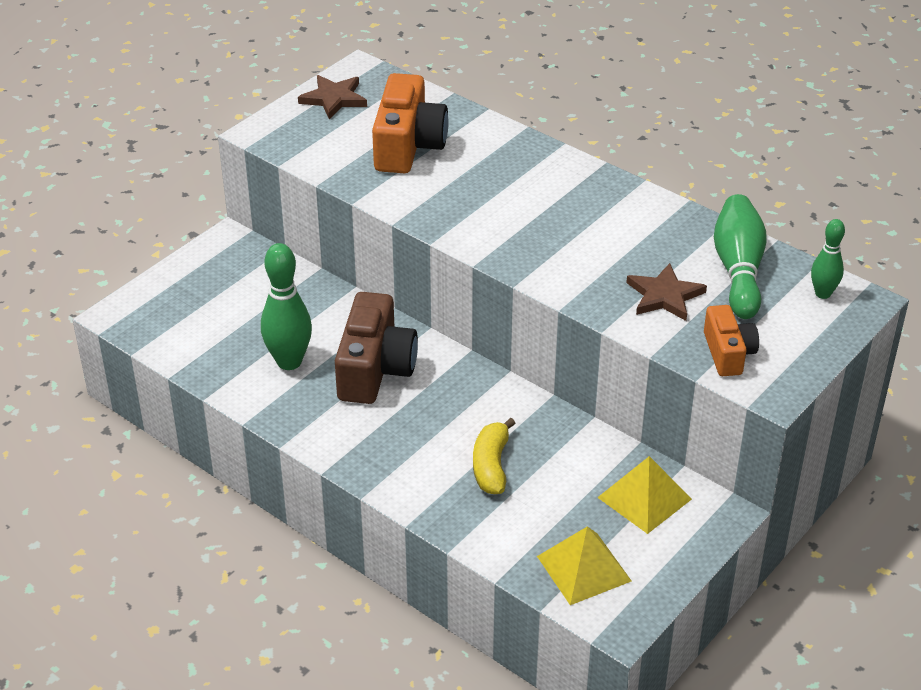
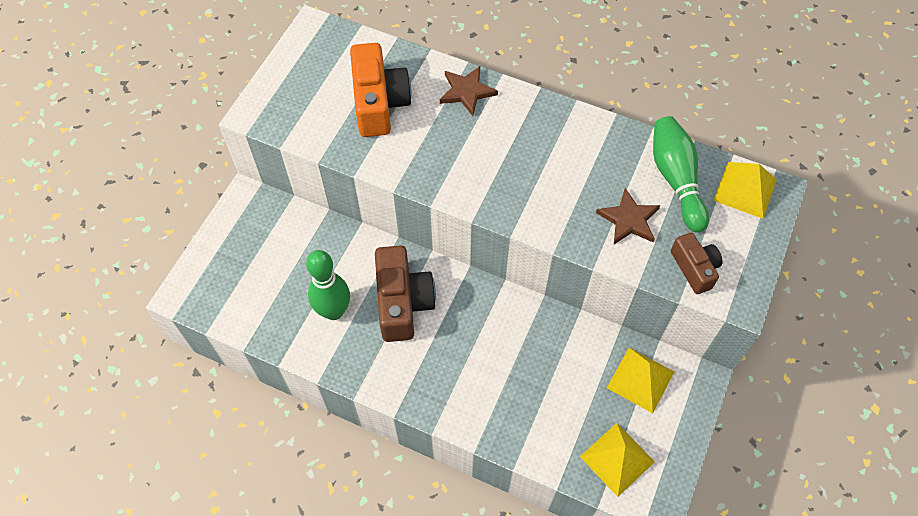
camera: 15 degrees left, 20 degrees up
(334, 99) = (302, 64): brown star -> brown star (467, 92)
(491, 466) = (520, 377): yellow banana -> none
(728, 353) = (694, 268): orange camera -> brown camera
(823, 293) = (745, 190): green bowling pin -> yellow pyramid

